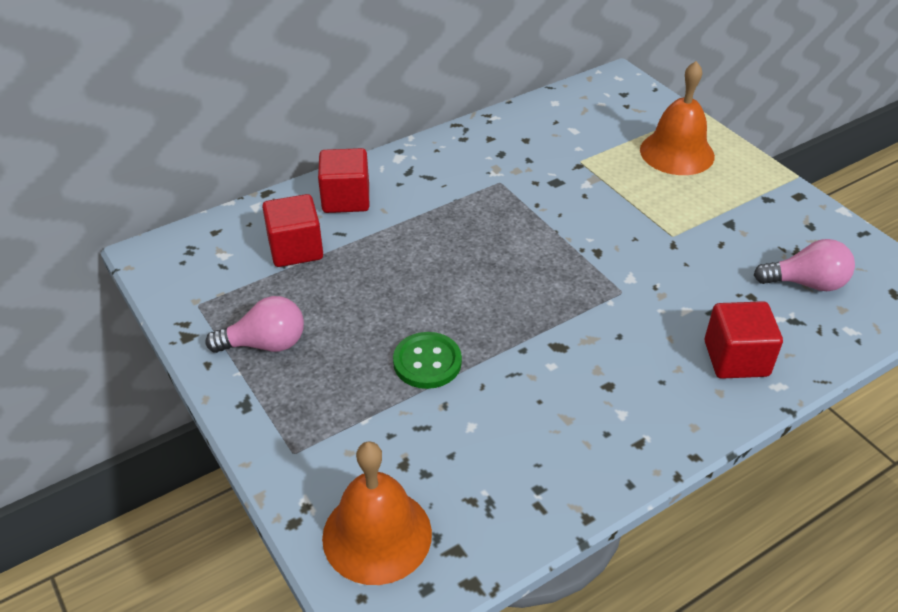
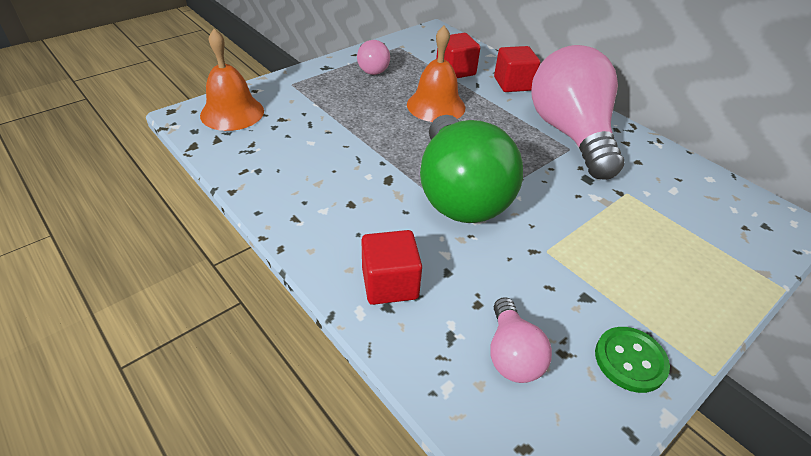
camera: 80 degrees right, 0 degrees up
(427, 362) = (364, 123): green button -> green button (630, 360)
(470, 175) = (570, 134): none -> pink light bulb
(585, 285) = (459, 193): none -> green light bulb
(677, 152) = (686, 262): orange bell -> orange bell (436, 106)

